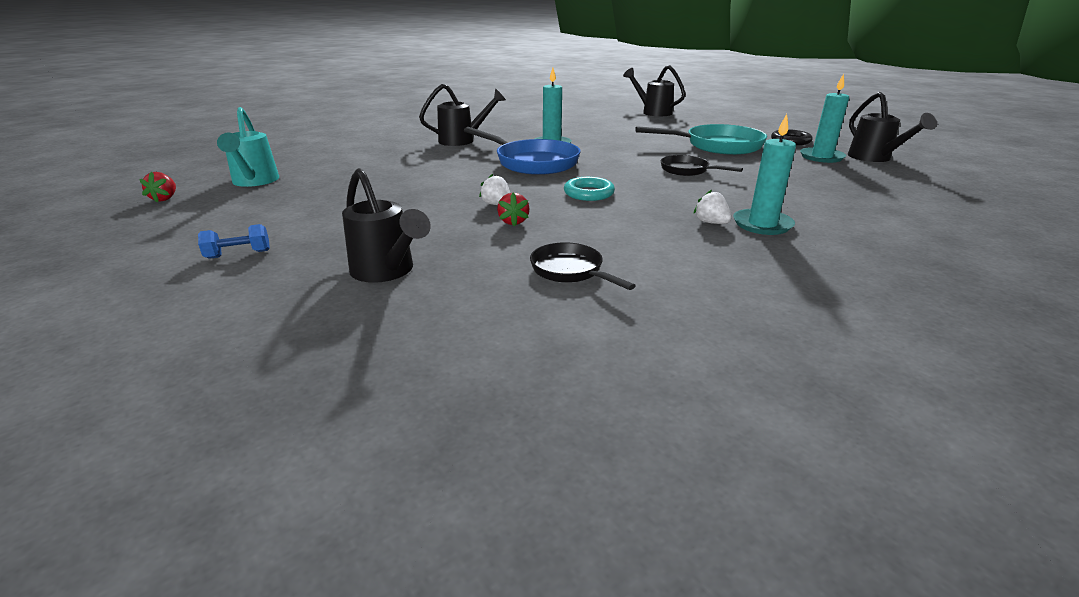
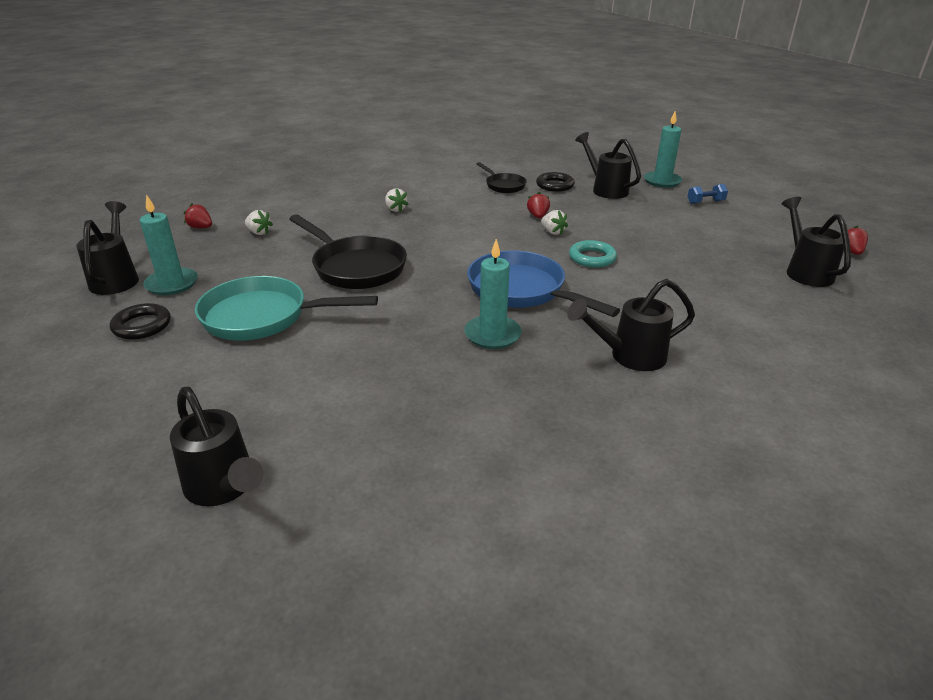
camera: 175 degrees left, 5 degrees up
(254, 182) = (805, 271): turquoise watering can -> black watering can
(477, 276) = (555, 185): none -> black ring
(588, 193) = (473, 240): turquoise ring -> turquoise ring (592, 258)
(687, 170) = (355, 267): black pan -> black pan, size x1.80
(762, 224) = (361, 206): turquoise candle -> turquoise candle (662, 181)
(831, 191) = (259, 232): none -> white strawberry
(905, 194) = (201, 227): none -> red strawberry

